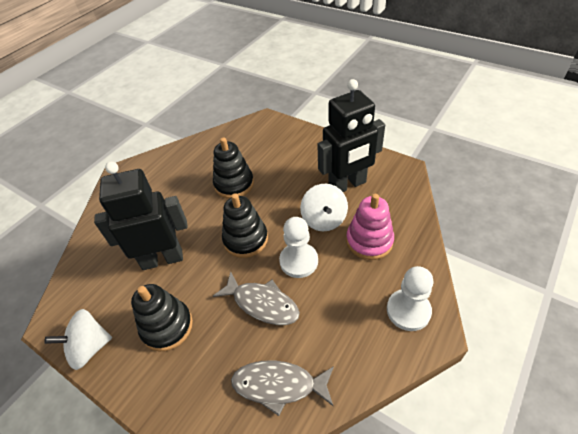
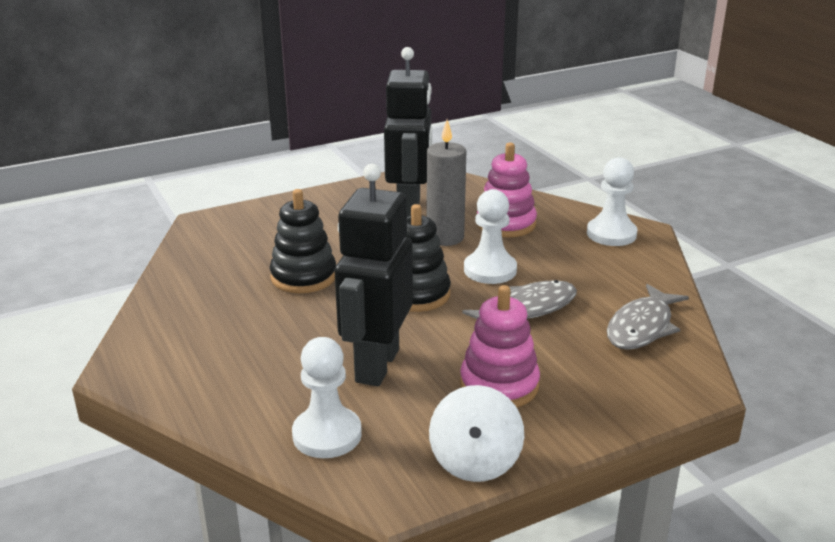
camera: 65 degrees left, 20 degrees down
(94, 271) = (327, 435): none -> white pawn
(167, 326) = (499, 385): black stacking toy -> pink stacking toy
(324, 219) = (445, 237): white spinning top -> grey candle

